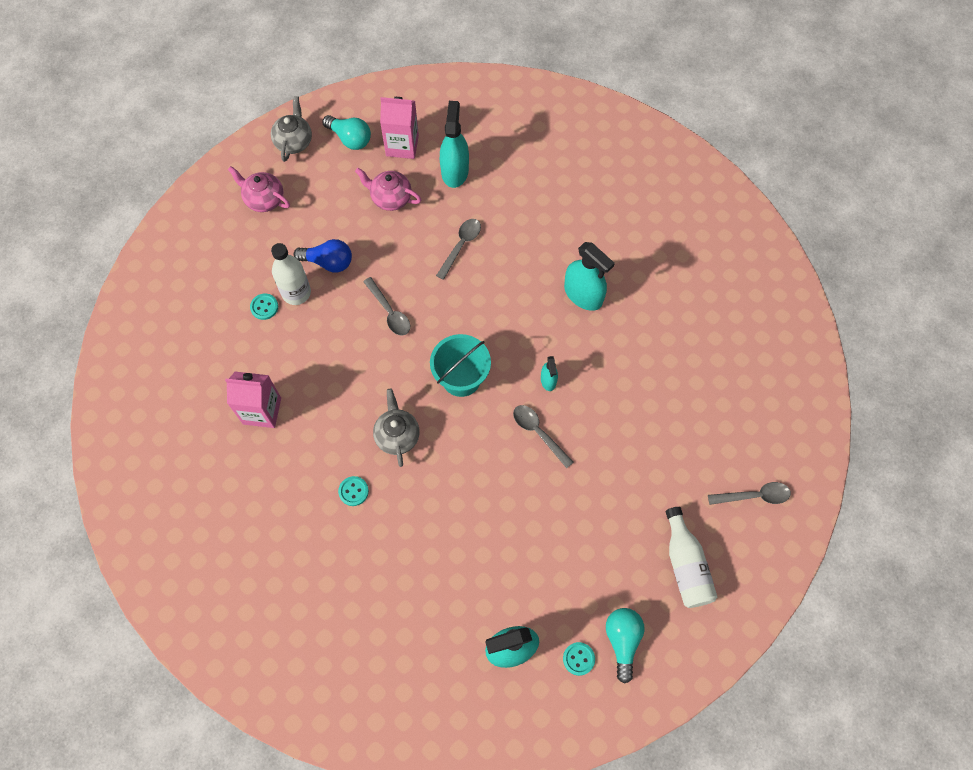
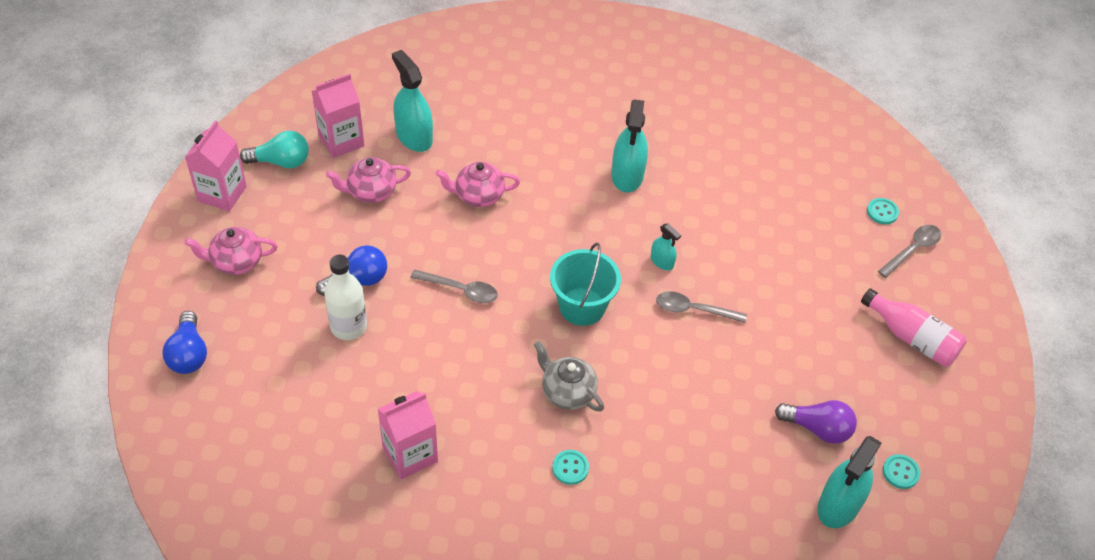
camera: 40 degrees left, 15 degrees down
(187, 249) = (189, 354): none -> blue light bulb
(264, 307) = (325, 359): turquoise button -> turquoise button (882, 212)
(294, 142) = (222, 194): grey teapot -> pink carton
(461, 246) = (478, 196): grey spoon -> pink teapot
(548, 583) = (818, 428): none -> purple light bulb
(583, 294) = (627, 175): turquoise spray bottle -> turquoise spray bottle turned 90 degrees clockwise
(622, 640) = (921, 432): turquoise light bulb -> none
(685, 565) = (912, 338): white bottle -> pink bottle

